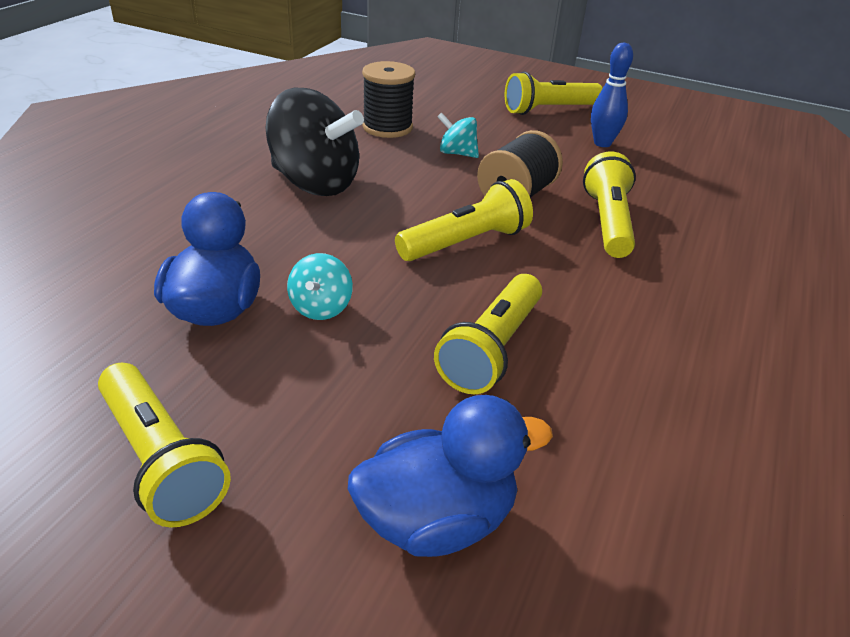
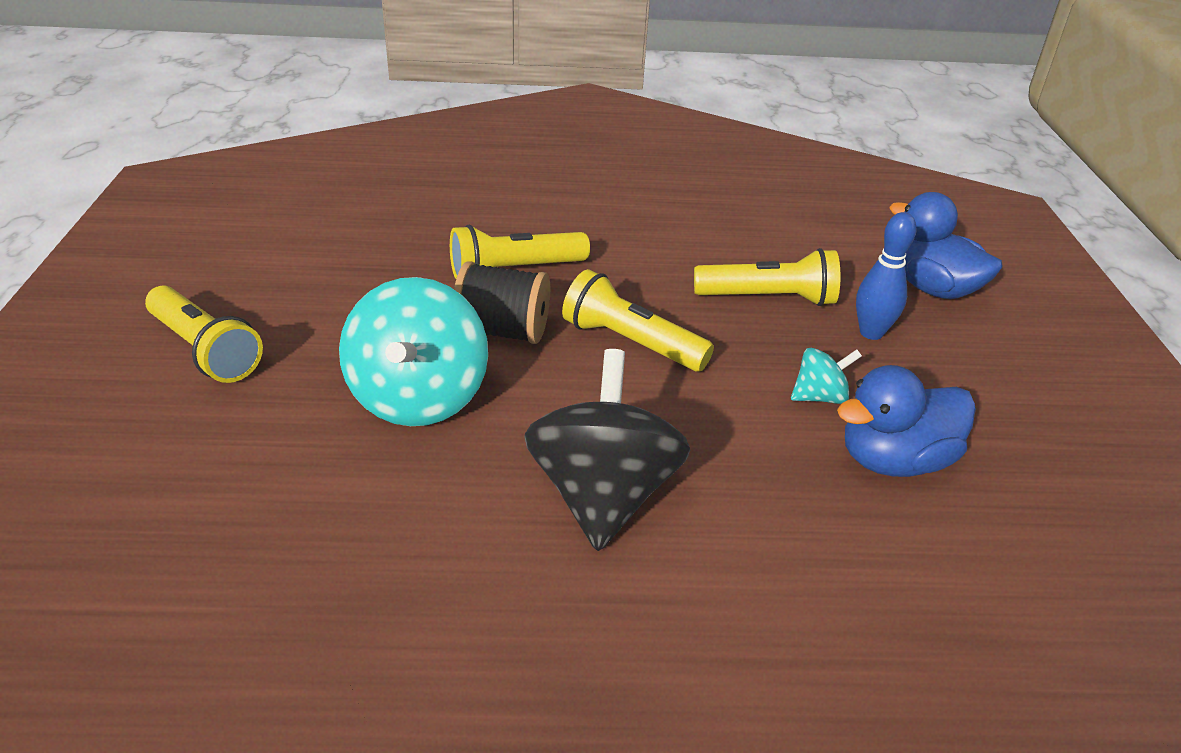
camera: 115 degrees left, 0 degrees up
(160, 460) = (1043, 407): yellow flashlight -> none
(387, 127) = (367, 490): black spool -> none
(457, 153) = (418, 398): turquoise spinning top -> turquoise spinning top, size x2.11
(602, 143) = (309, 294): blue bowling pin -> blue bowling pin (871, 333)

